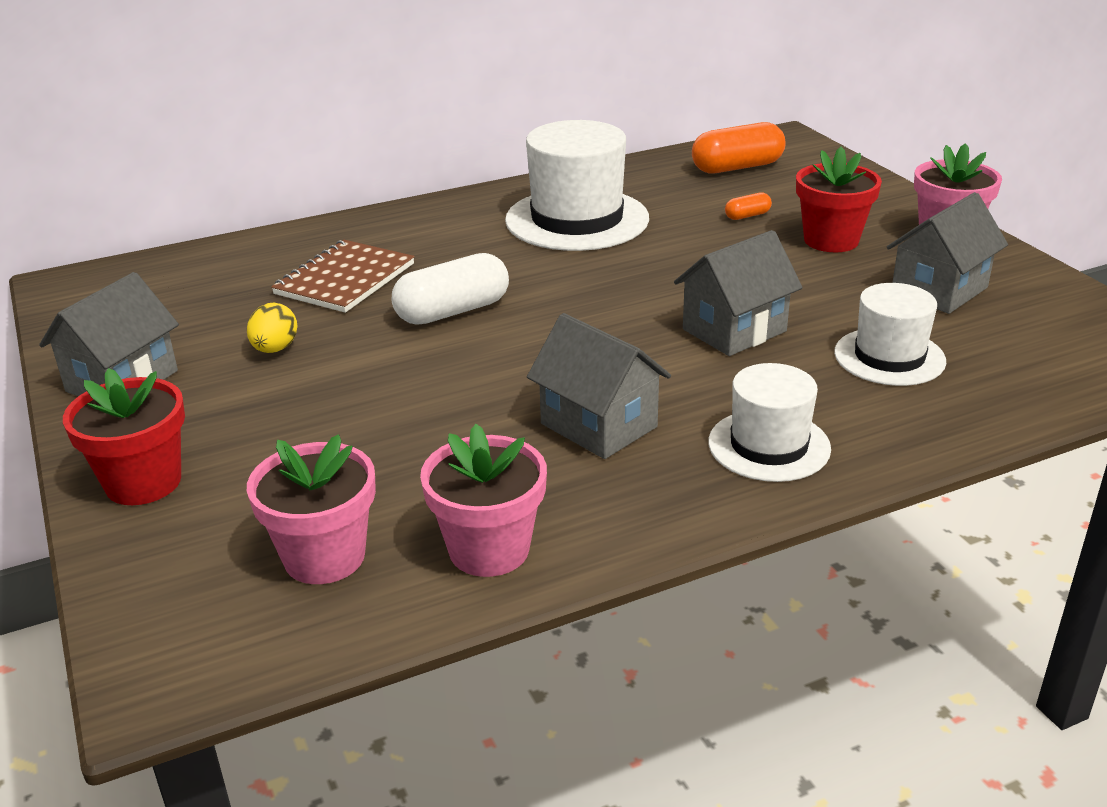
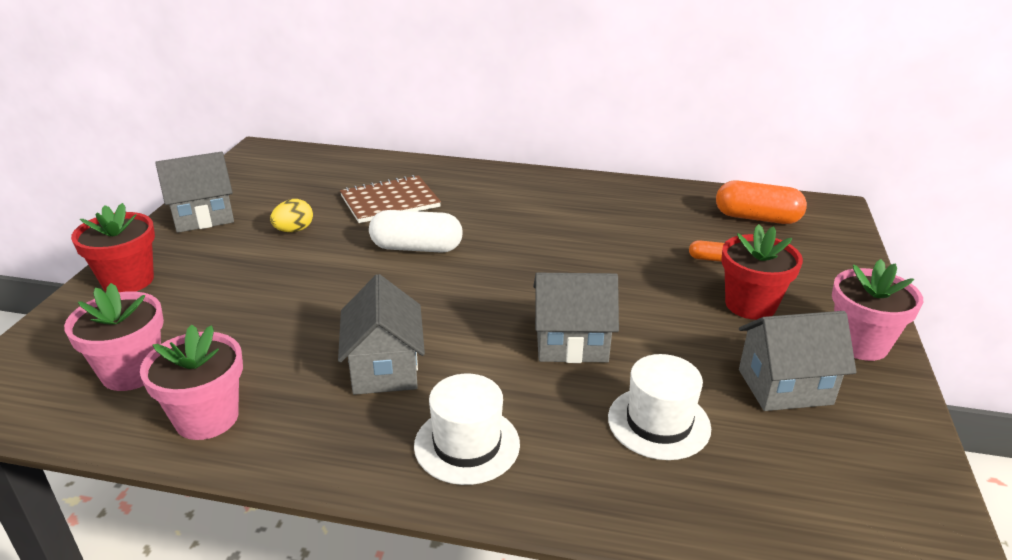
camera: 35 degrees right, 0 degrees up
(577, 219) = (582, 215): white hat -> none

